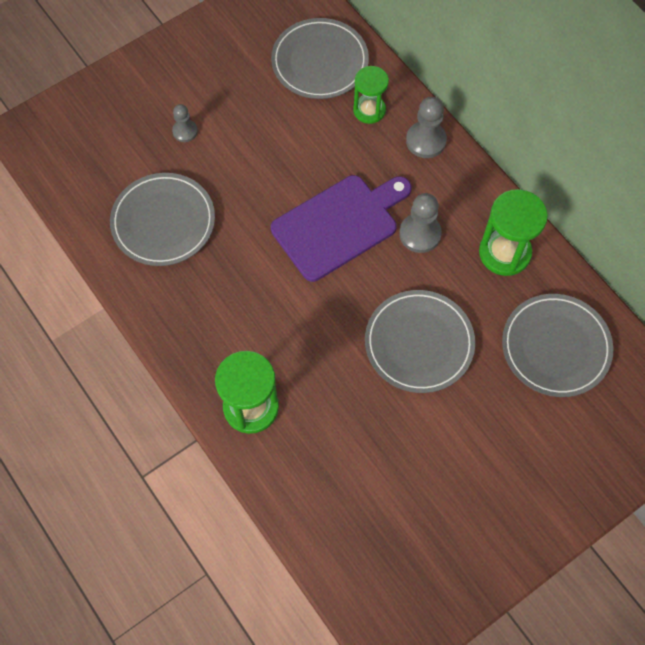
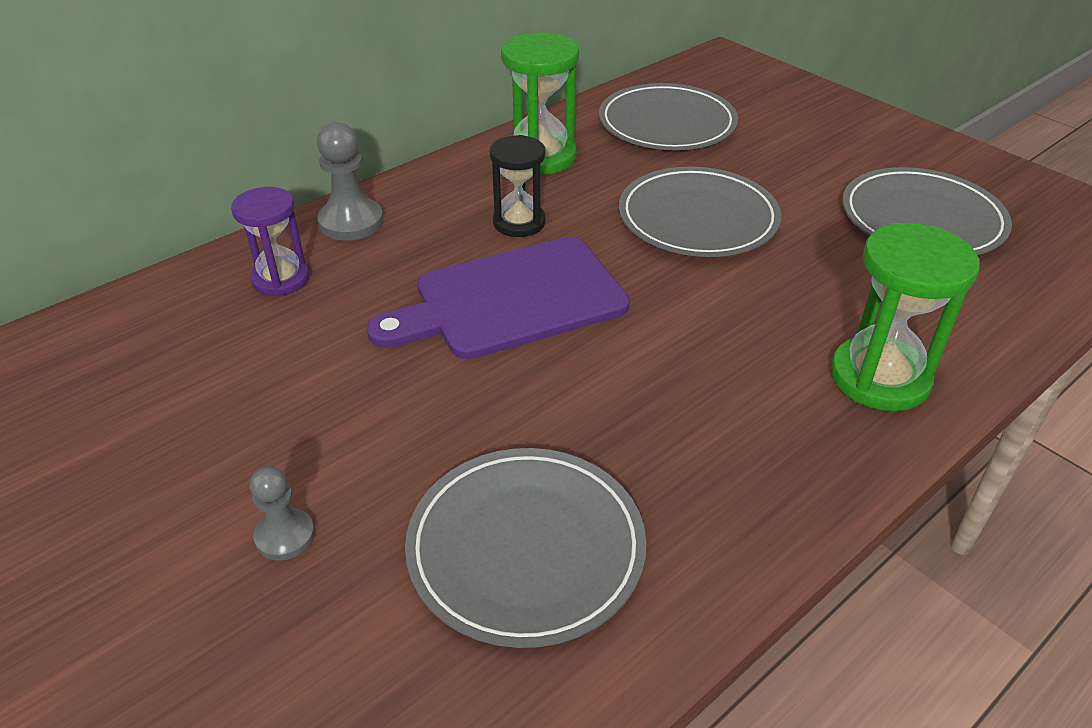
camera: 95 degrees left, 25 degrees down
(320, 62) = (155, 341): grey plate -> grey plate (922, 219)
(339, 225) = (511, 300): purple cutting board -> purple cutting board turned 75 degrees counterclockwise
(369, 110) = (281, 279): green hourglass -> purple hourglass
(420, 234) = (519, 222): grey pawn -> black hourglass

